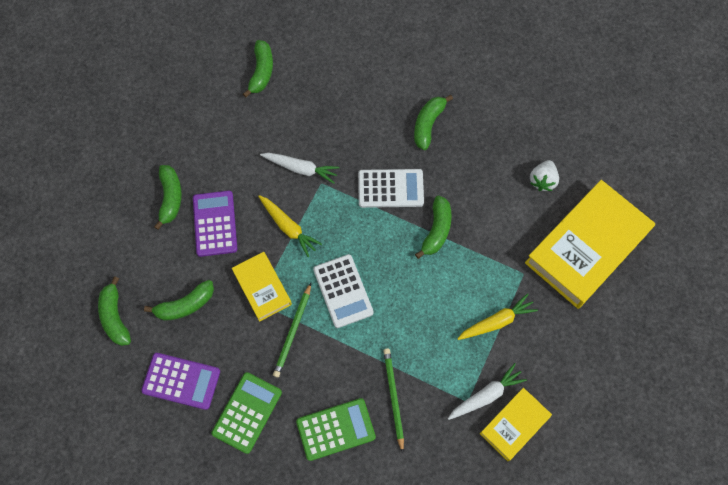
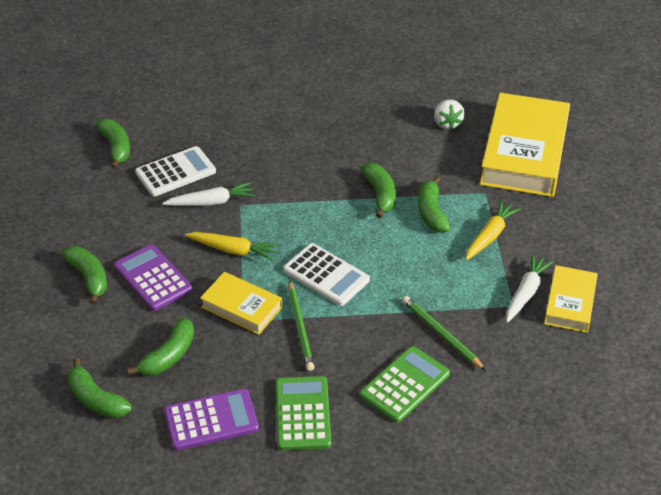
camera: 30 degrees left, 25 degrees down
(390, 188) = (312, 182): white calculator -> white calculator (175, 172)
(428, 124) = (311, 125): green banana -> green banana (431, 212)

